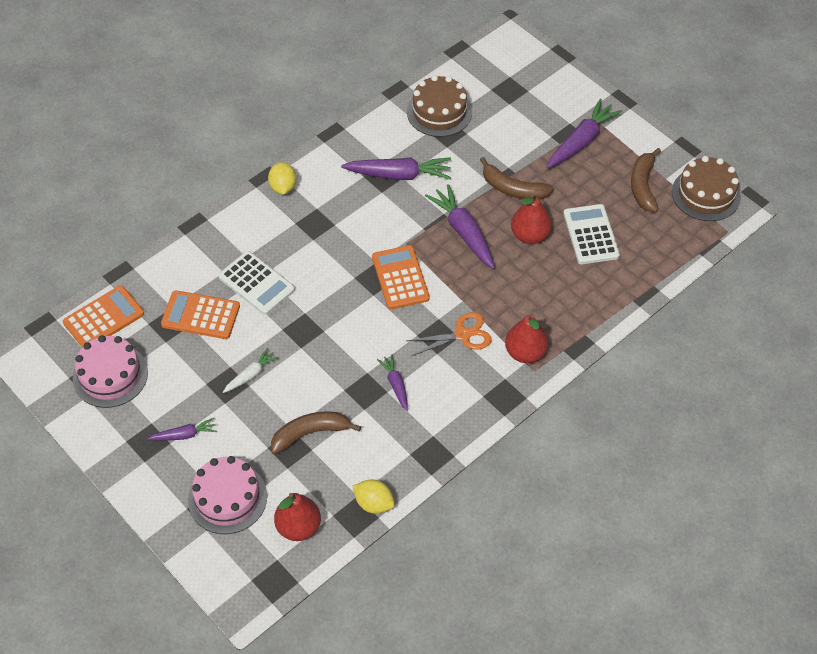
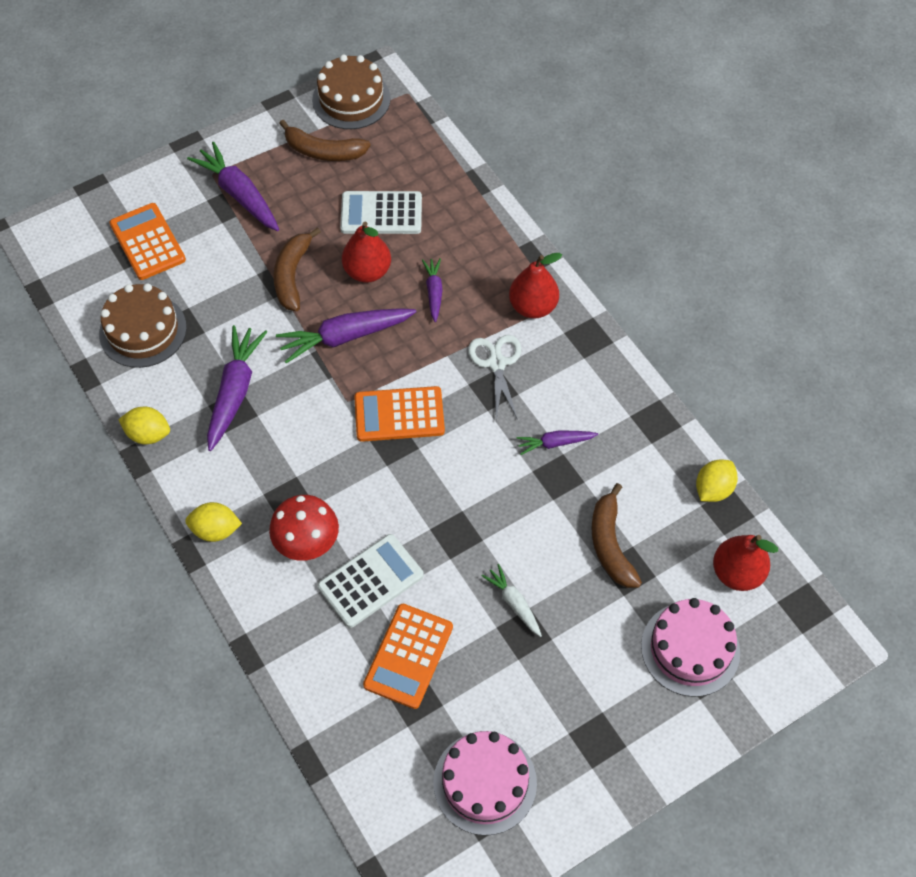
camera: 80 degrees left, 5 degrees up
(104, 318) = (387, 786): orange calculator -> orange calculator (147, 242)
(185, 435) = (593, 692): purple carrot -> purple carrot (434, 292)
(282, 240) = (307, 541): none -> red mushroom
(353, 134) = (148, 434): none -> yellow lemon
(462, 335) = (496, 363): orange scissors -> white scissors
(512, 189) = (292, 275): brown banana -> brown banana turned 150 degrees clockwise

